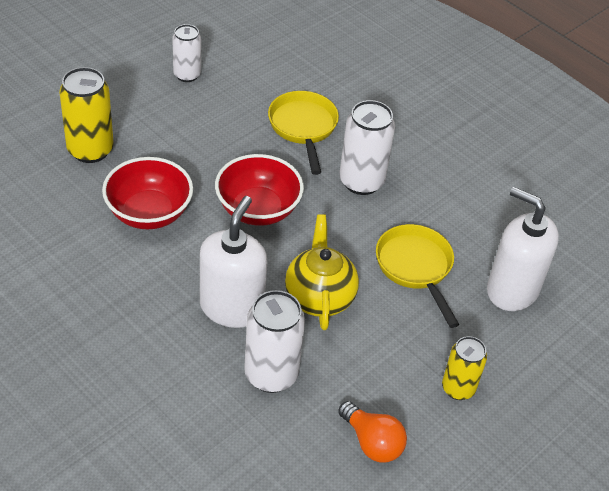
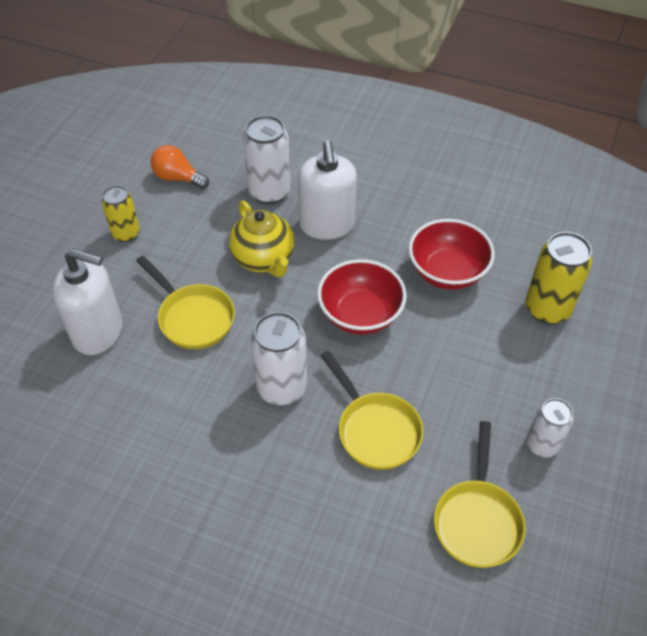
camera: 160 degrees right, 5 degrees up
(268, 58) = (477, 520): none -> yellow pan

